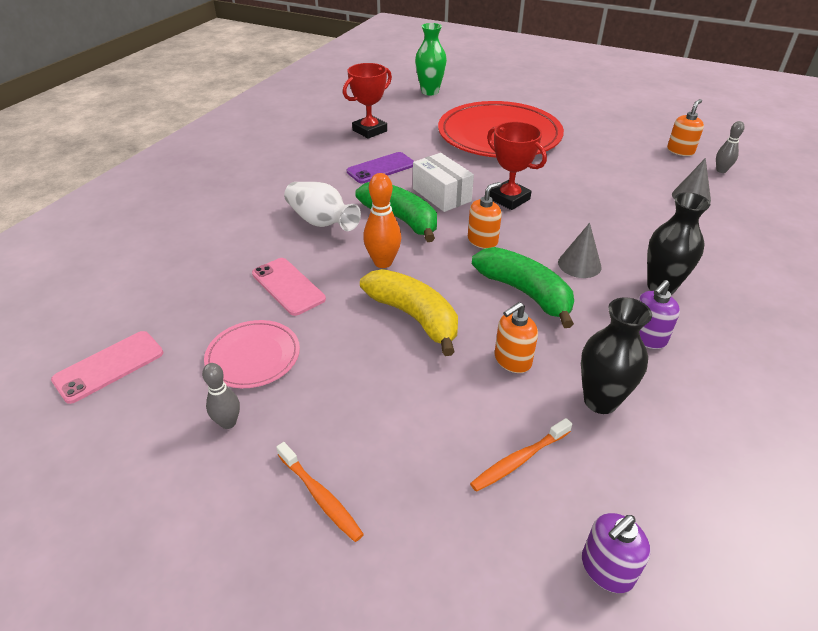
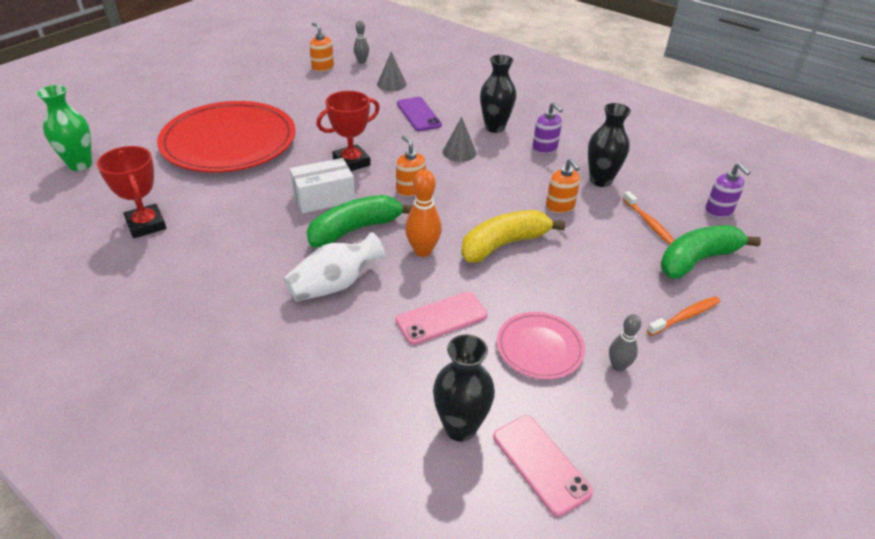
camera: 80 degrees left, 0 degrees up
(156, 313) = (460, 427): none -> black vase
(381, 168) = (245, 228): purple phone -> purple phone (418, 114)
(525, 293) = (487, 184): green banana -> green banana (697, 260)

